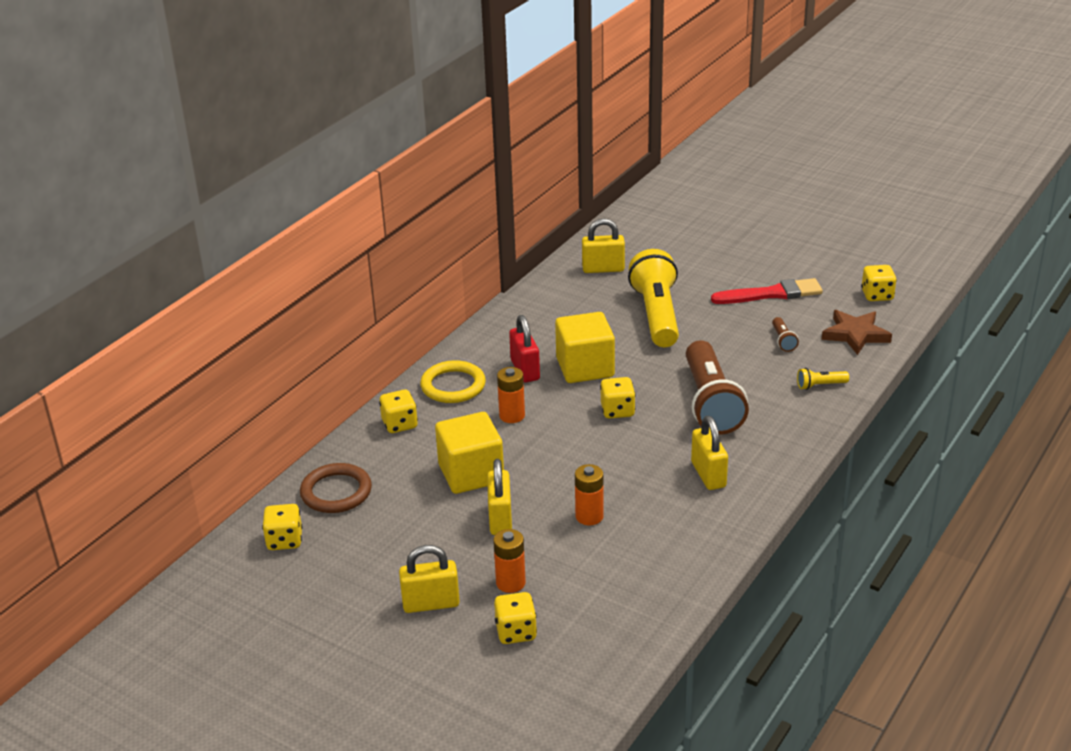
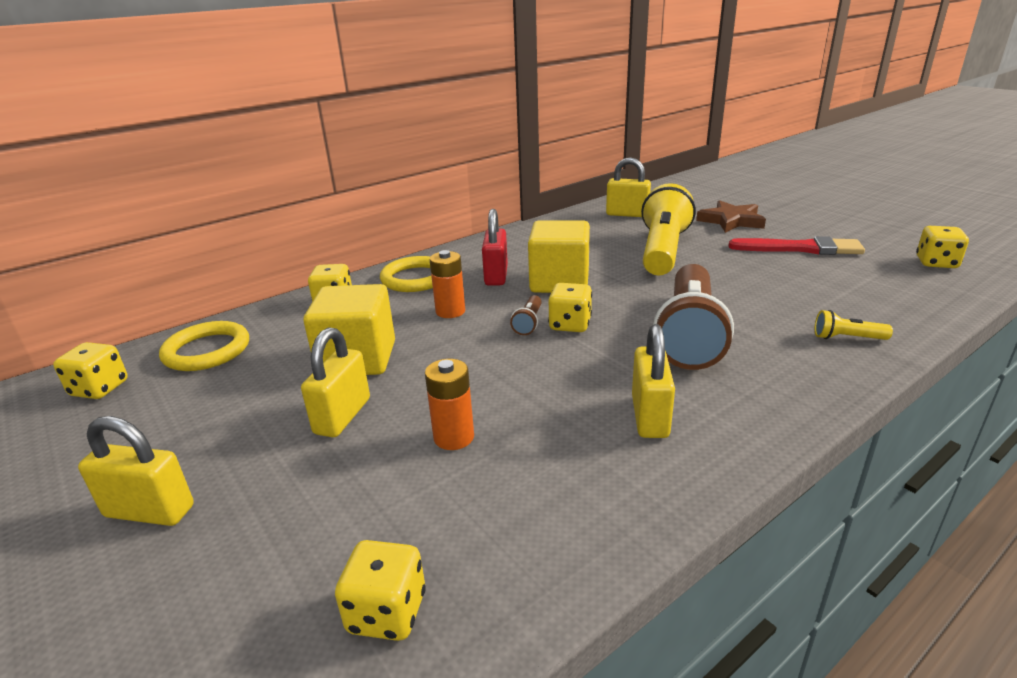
camera: 20 degrees right, 5 degrees down
(336, 492) = (207, 351): brown ring -> yellow ring
(510, 583) = (276, 508): orange battery -> none
(516, 632) = (206, 597): yellow dice -> yellow dice (387, 612)
(783, 340) = (805, 288): brown flashlight -> brown flashlight (529, 323)
(855, 335) = (904, 294): brown star -> brown star (731, 221)

